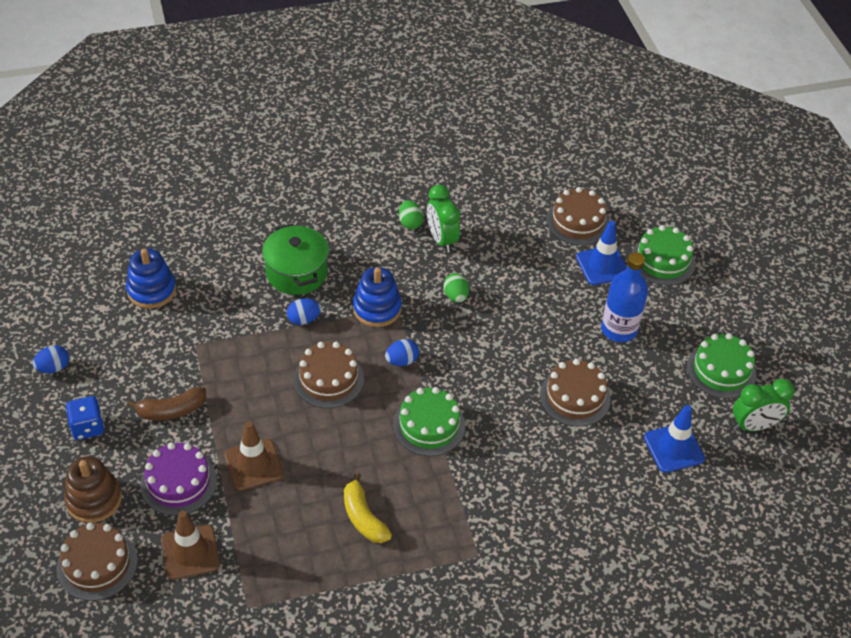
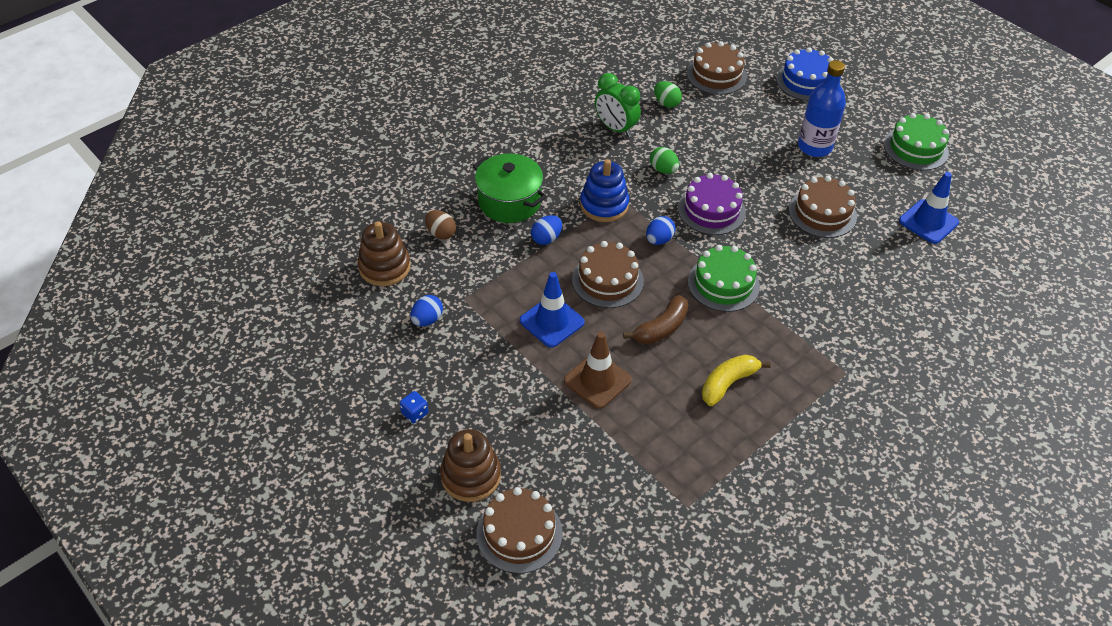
camera: 25 degrees left, 0 degrees up
(53, 368) = (339, 374): blue egg -> blue egg (427, 320)
(87, 427) = (415, 413): blue dice -> blue dice, size x0.63
(151, 290) = (384, 267): blue stacking toy -> brown stacking toy
(171, 410) = (485, 365): brown banana -> brown banana (661, 328)
(178, 482) = (540, 425): purple cake -> purple cake (711, 210)
(190, 552) = (598, 482): brown traffic cone -> none
(218, 278) = (441, 233): none -> brown egg
(363, 517) = (728, 383): yellow banana -> yellow banana turned 105 degrees clockwise
(410, 223) = (578, 124): green egg -> green egg (666, 103)
(602, 266) = (763, 102): blue traffic cone -> blue traffic cone (552, 321)
(662, 260) = (806, 81): green cake -> blue cake
(754, 425) = (972, 180): green clock -> none

